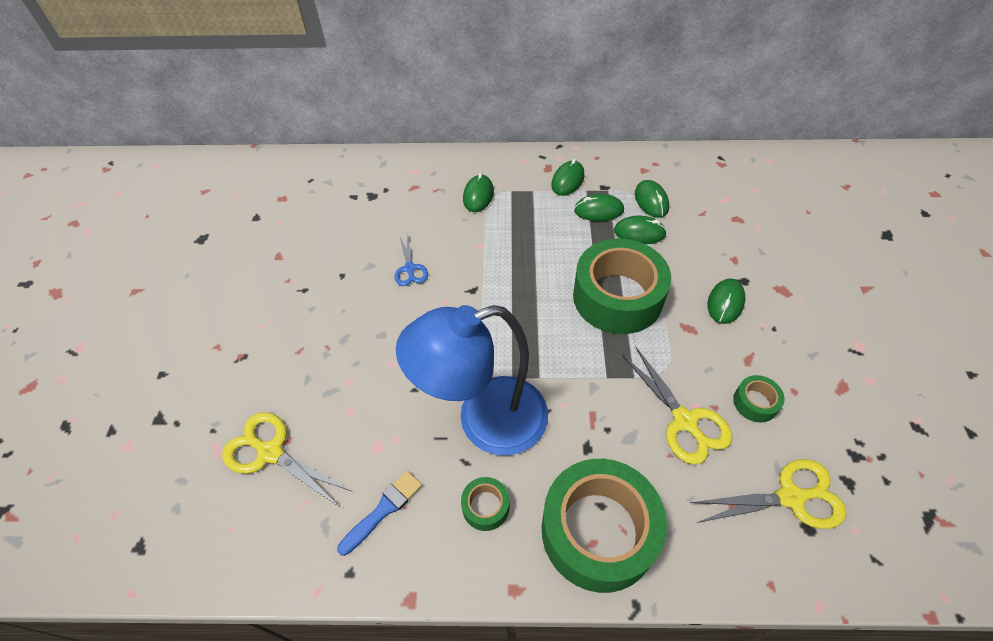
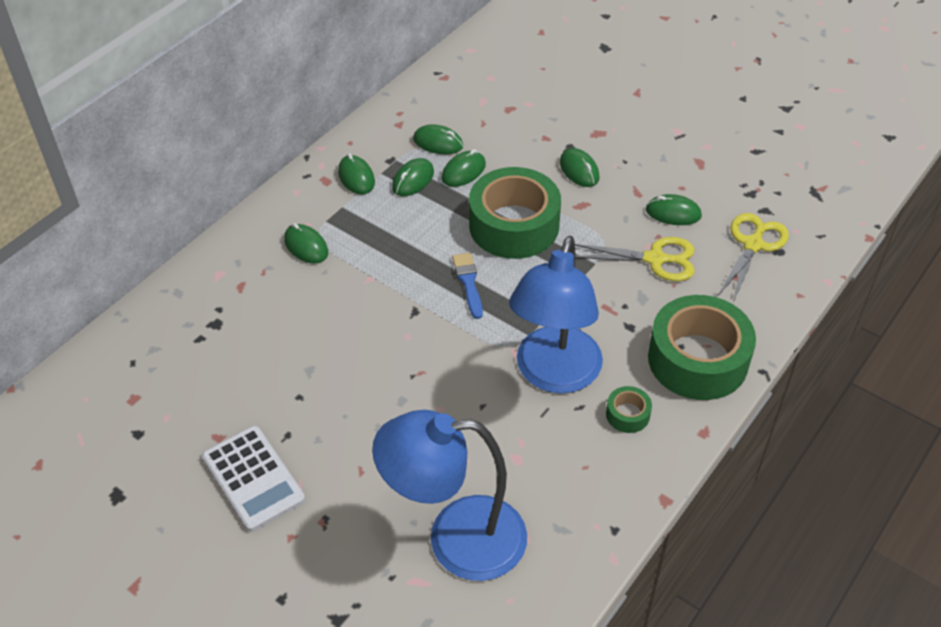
camera: 55 degrees left, 5 degrees down
(255, 295) = (253, 478): none -> white calculator
(271, 452) = (456, 539): yellow scissors -> blue lamp
(383, 509) = (578, 481): blue brush -> blue brush (468, 282)
(410, 268) = (344, 342): blue scissors -> none
(755, 402) = (673, 213): green tape -> green mouse

